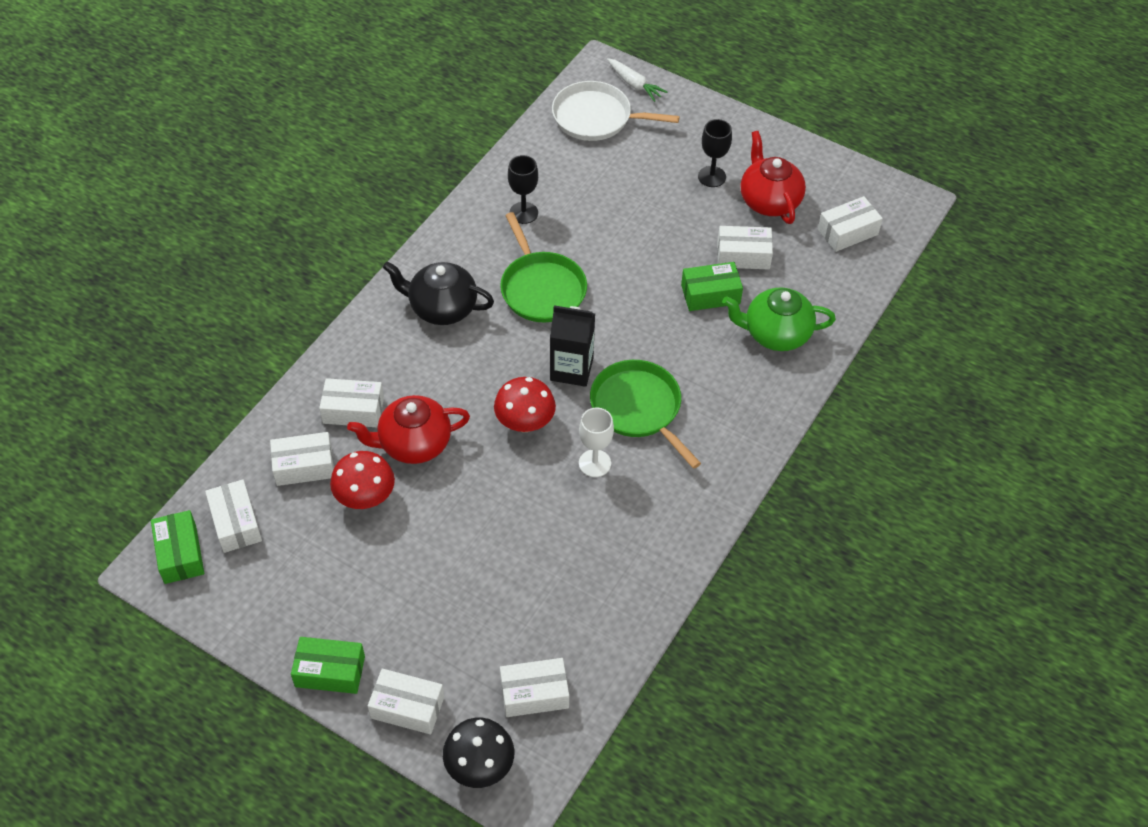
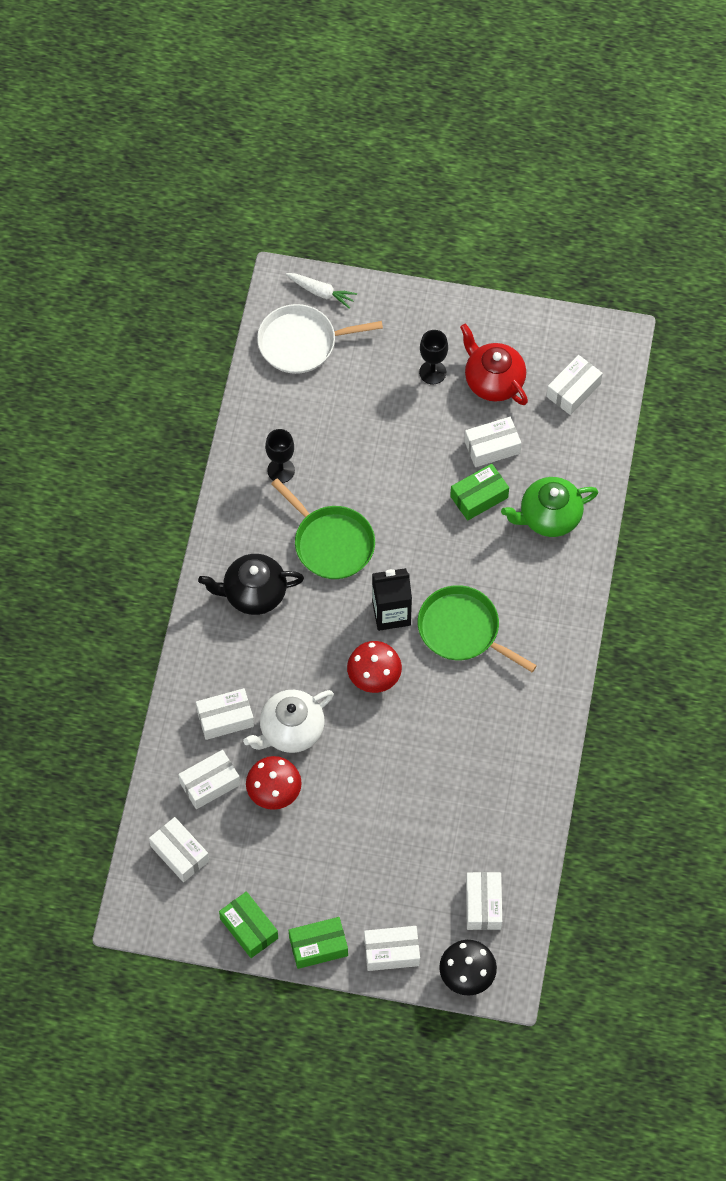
camera: 20 degrees left, 10 degrees up
(180, 554) = (148, 896): green box -> green box (249, 928)
(413, 444) = (291, 730): red teapot -> white teapot
(534, 693) = (483, 905): white box -> white box turned 60 degrees counterclockwise
(594, 463) = (447, 694): white goblet -> none

